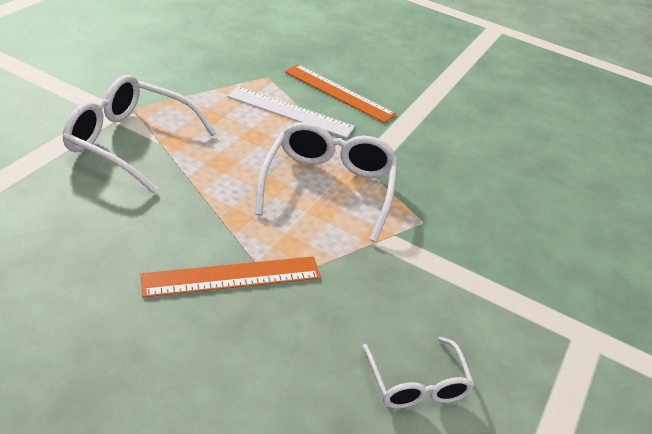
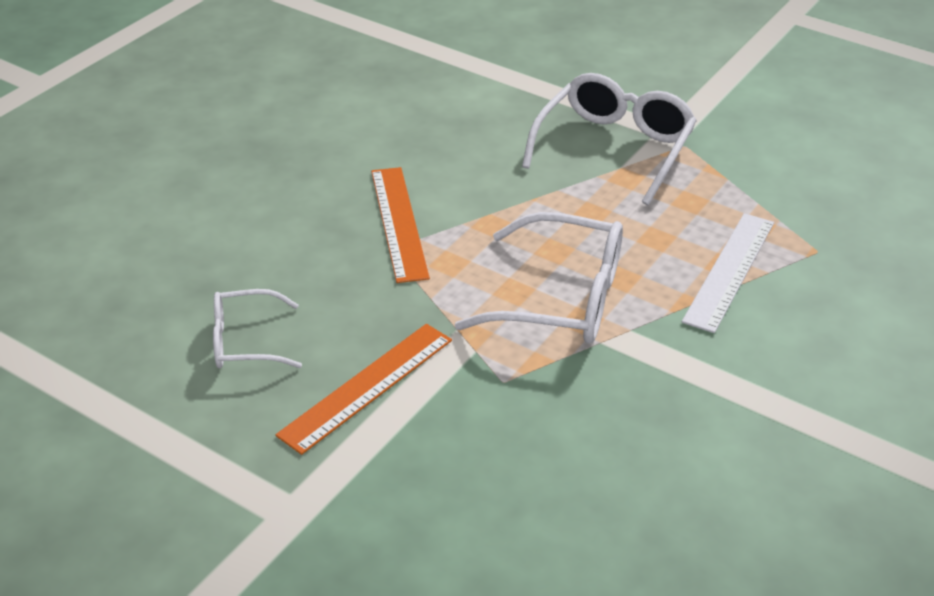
camera: 100 degrees right, 0 degrees up
(338, 93) = (807, 323): orange ruler -> orange ruler (367, 386)

